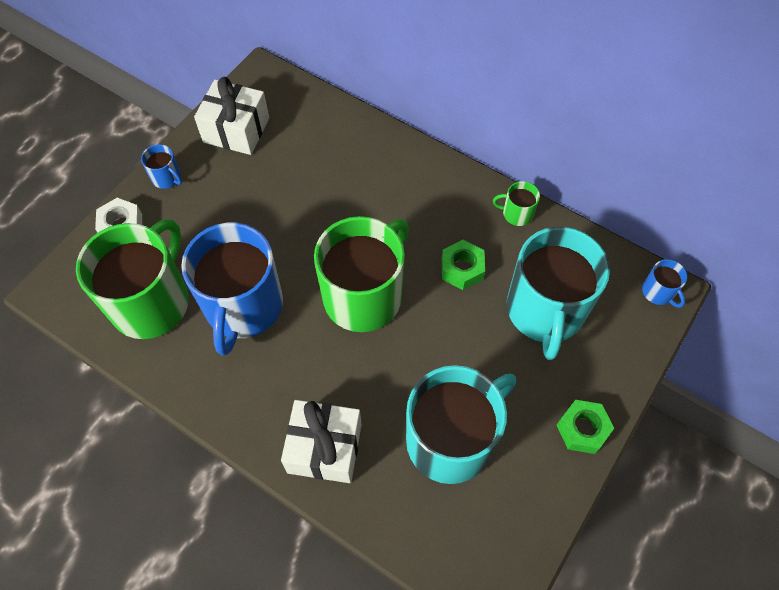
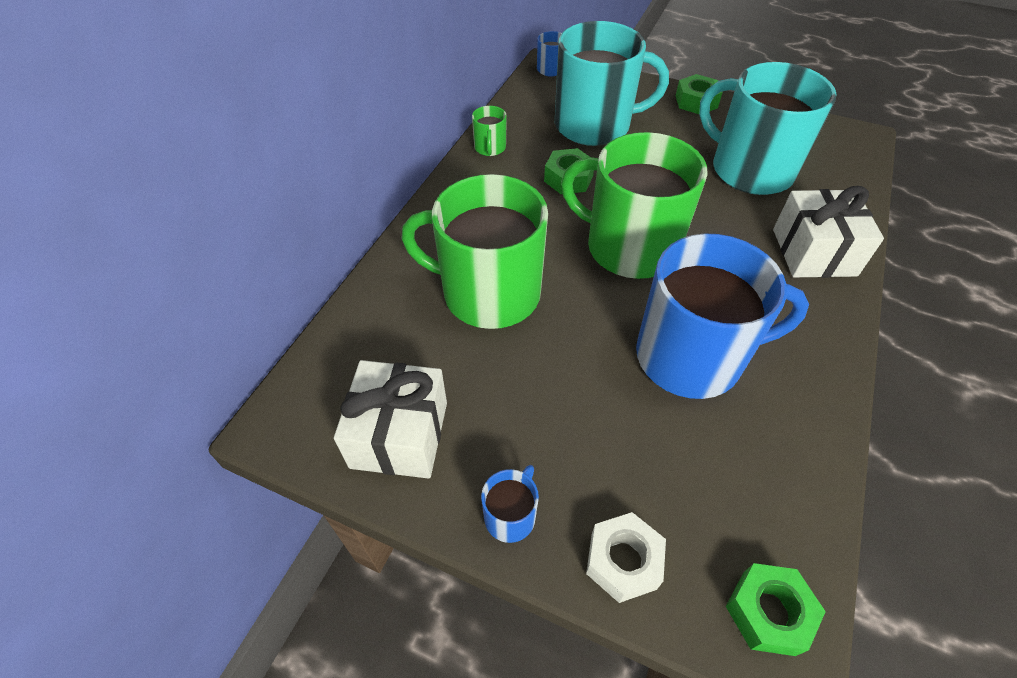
camera: 100 degrees left, 10 degrees down
(68, 289) = (768, 612): none -> green nut
(152, 302) = (733, 470): green mug -> green mug (488, 293)

